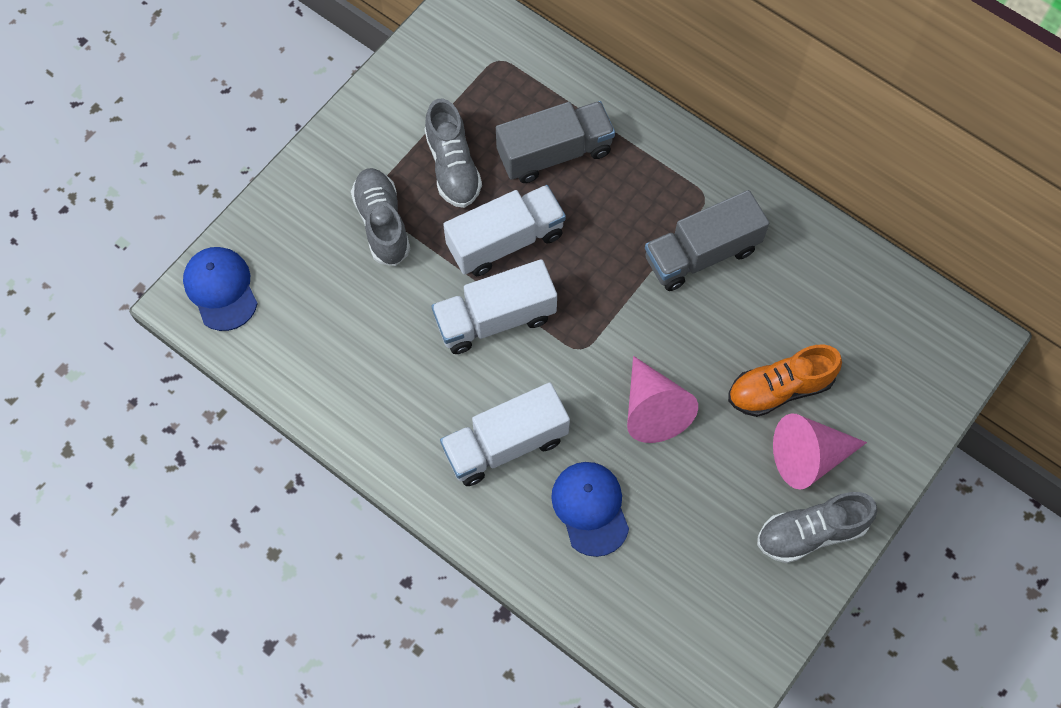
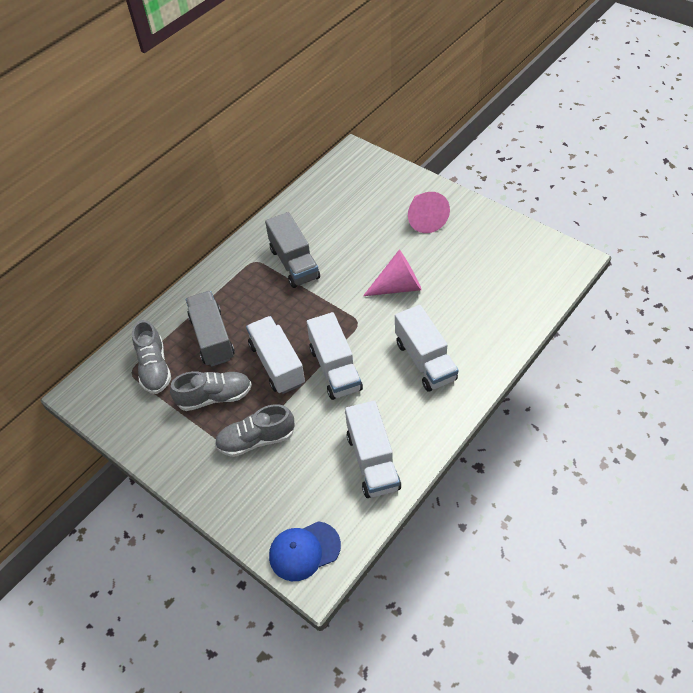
camera: 85 degrees left, 15 degrees down
(340, 369) = (372, 461): none -> white truck
(590, 508) = (464, 316): blue cap -> none
(779, 389) = (383, 230): orange shoe -> none
(811, 532) = (469, 219): grey shoe -> grey shoe (154, 368)

